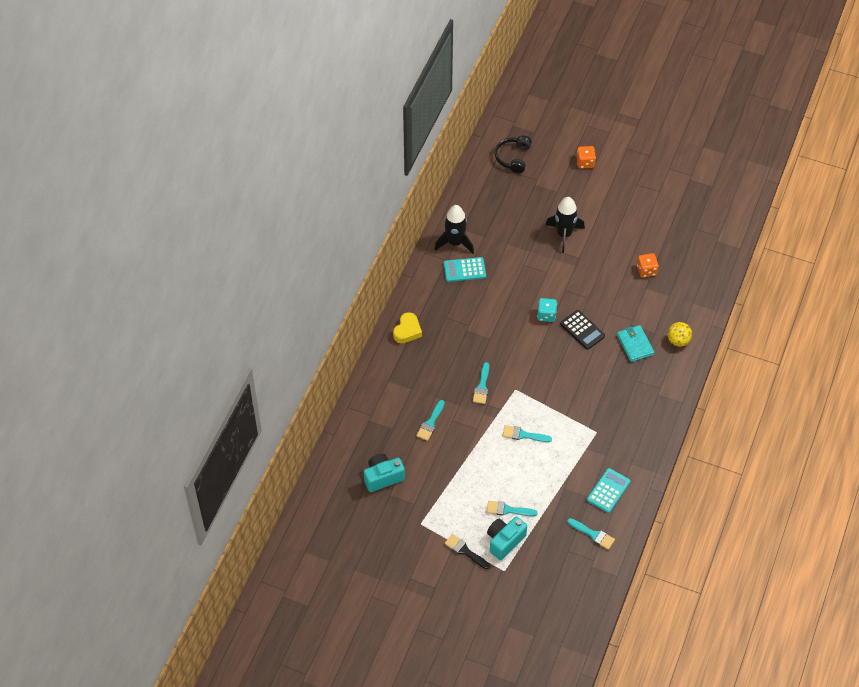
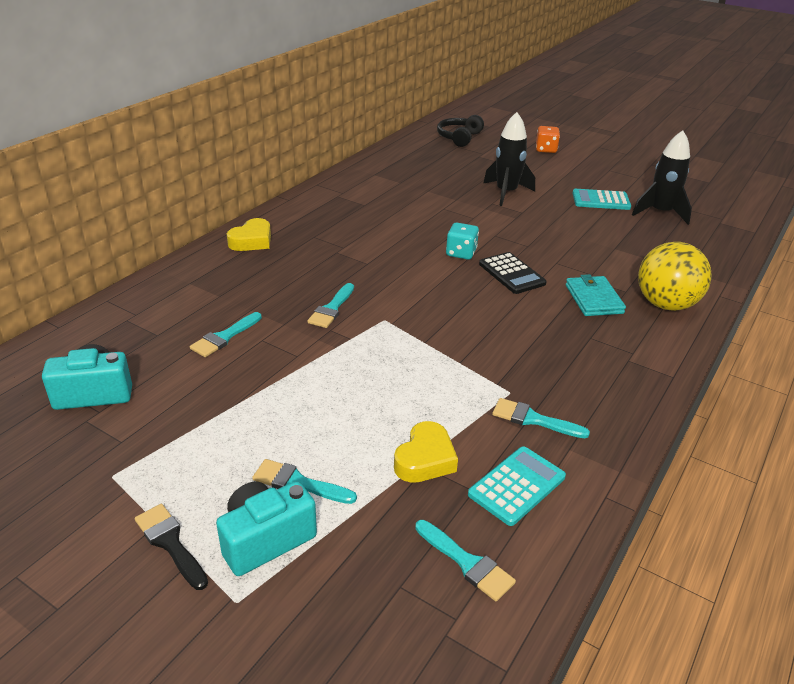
camera: 10 degrees right, 20 degrees down
(455, 243) = (360, 182): black rocket -> black rocket (660, 213)
(464, 270) = (362, 203): turquoise calculator -> turquoise calculator (601, 200)
(523, 435) = (375, 376): turquoise brush -> turquoise brush (533, 419)
(562, 484) = (425, 459): none -> yellow heart
(646, 270) = (617, 234): orange dice -> none
(678, 341) = (665, 304): yellow ball -> yellow ball, size x1.68

